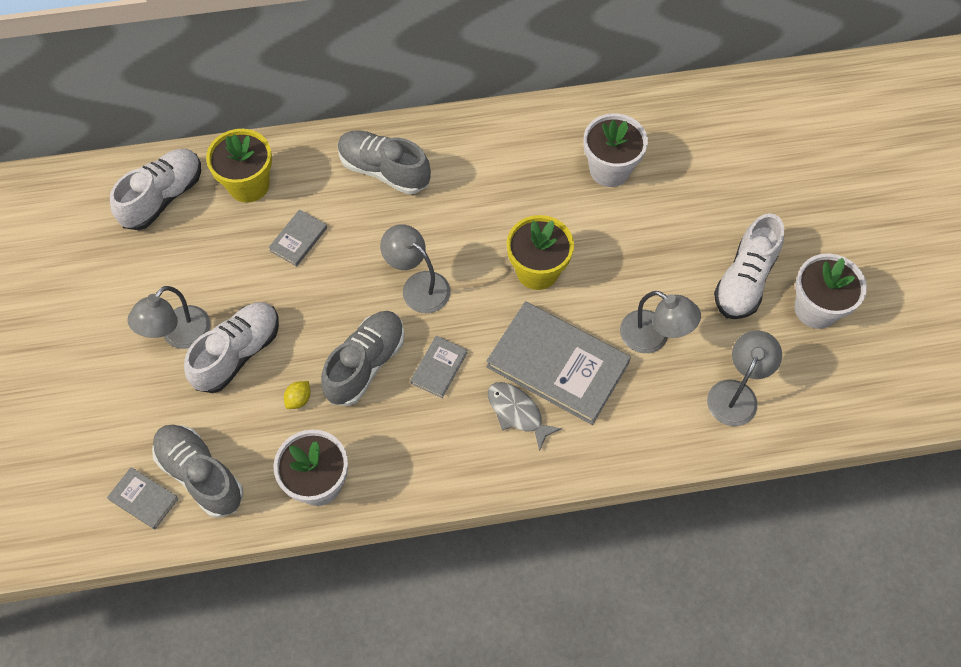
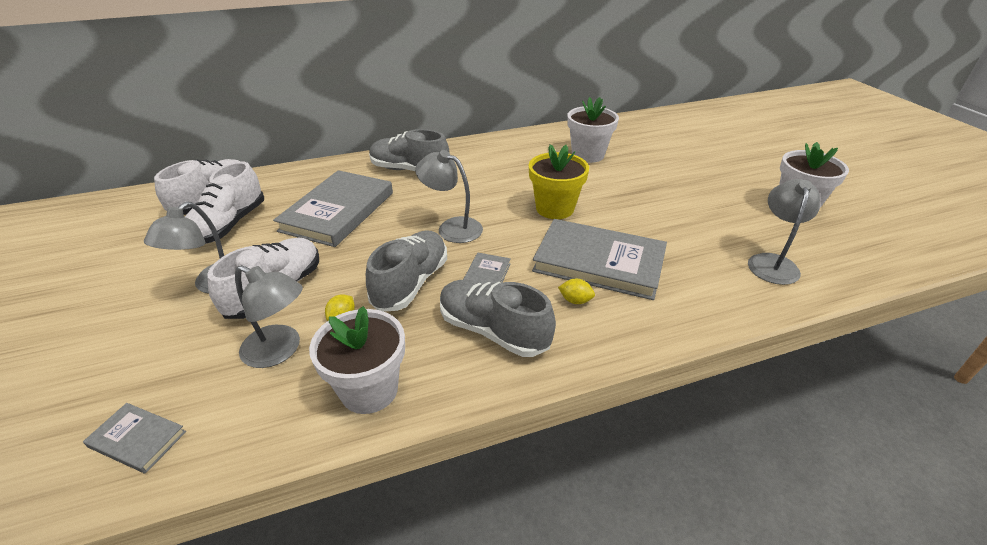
camera: 10 degrees left, 25 degrees down
(201, 475) = (220, 402): grey shoe -> grey shoe (493, 331)
(248, 185) = (293, 187): yellow flower pot -> none
(298, 239) = (338, 211): grey book -> grey book, size x2.18
(517, 413) = (575, 300): grey fish -> yellow lemon
(653, 337) = (675, 236): grey lamp -> grey lamp (280, 350)
(744, 280) = (727, 197): white shoe -> white shoe (229, 225)

